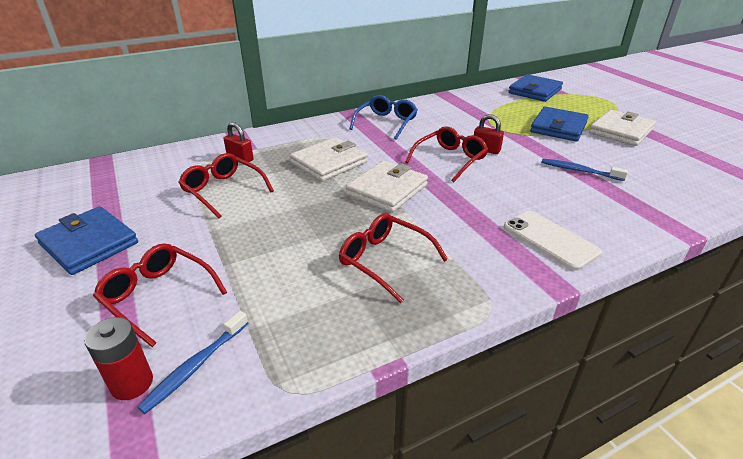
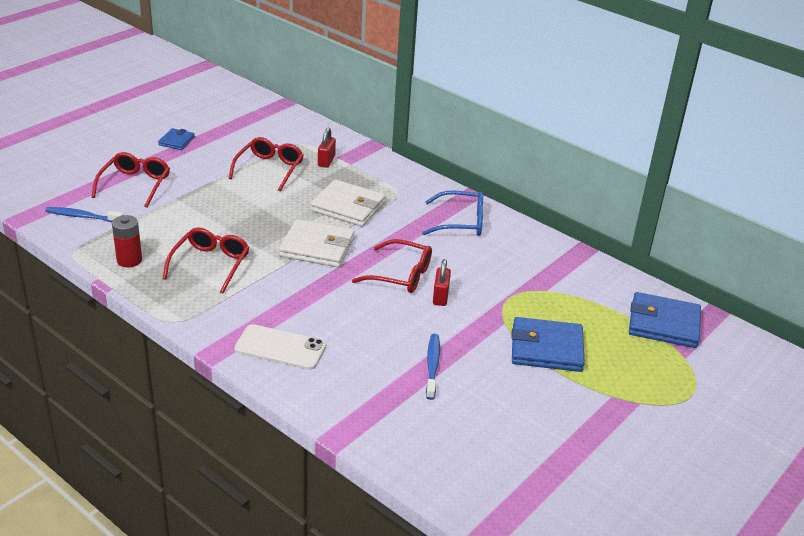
camera: 65 degrees right, 0 degrees up
(89, 243) = (177, 141): blue wallet -> blue wallet, size x0.54
(132, 383) = (65, 201): red battery -> red battery (129, 260)
(550, 240) = (280, 348): white phone -> white phone turned 75 degrees clockwise
(621, 131) = (576, 404): white wallet -> none

